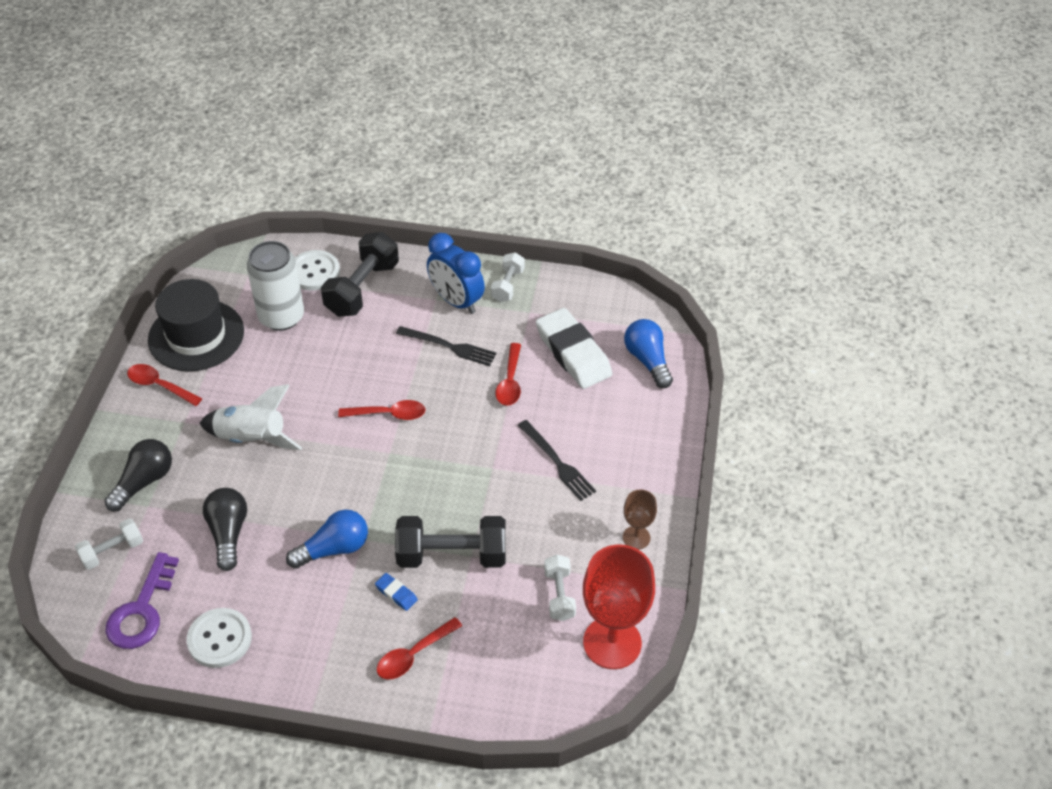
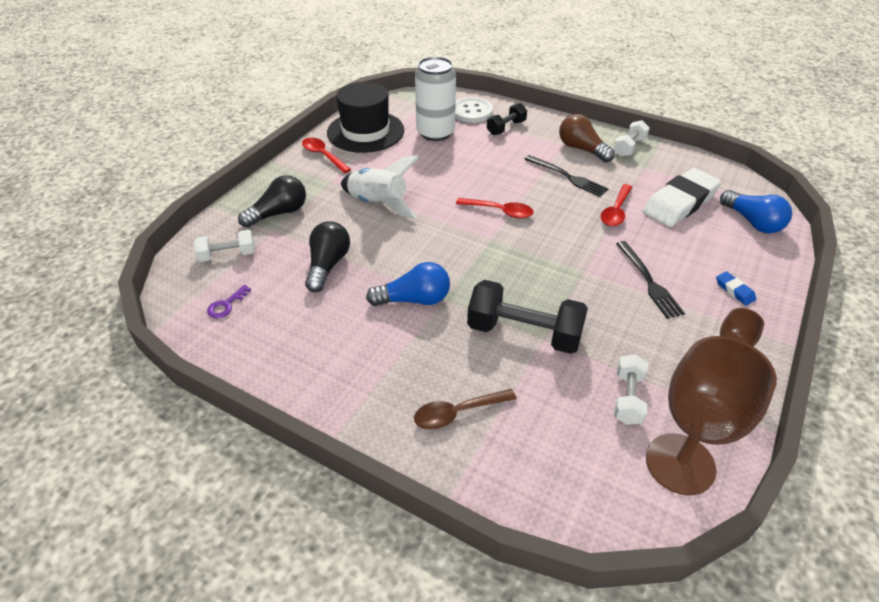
camera: 20 degrees right, 5 degrees down
(141, 611) = (226, 305): purple key -> purple key, size x0.48
(219, 639) = (280, 346): white button -> none
(362, 289) = (506, 128): black dumbbell -> black dumbbell, size x0.56
(396, 593) = (459, 352): blue eraser -> blue eraser (734, 291)
(413, 655) = (457, 413): red spoon -> brown spoon
(456, 301) = (582, 149): blue clock -> brown light bulb
(573, 353) = (679, 203): white eraser -> white eraser turned 60 degrees clockwise
(612, 642) = (680, 464): red goblet -> brown goblet
(647, 360) = (752, 222): blue light bulb -> blue light bulb turned 150 degrees clockwise

